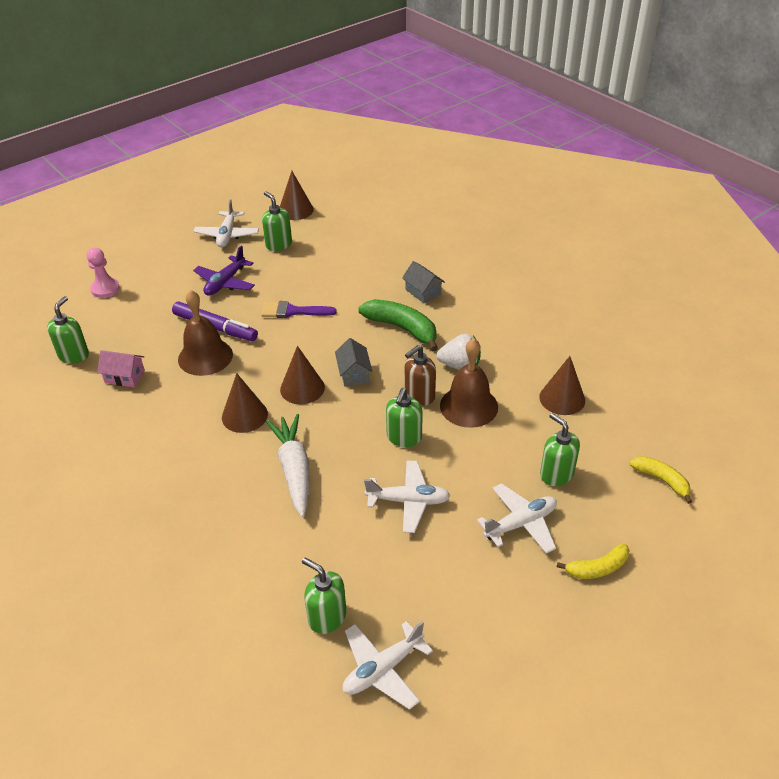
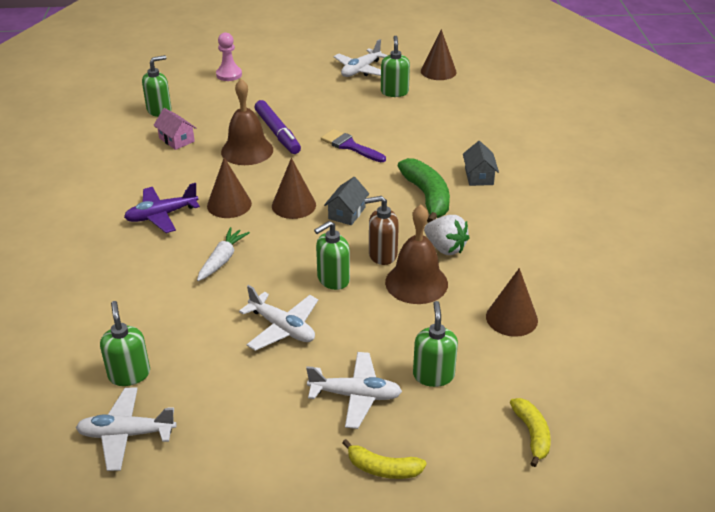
camera: 35 degrees right, 5 degrees down
(225, 283) = (320, 104): purple plane -> purple plane (161, 215)
(294, 469) = (222, 259): white carrot -> white carrot, size x0.66

